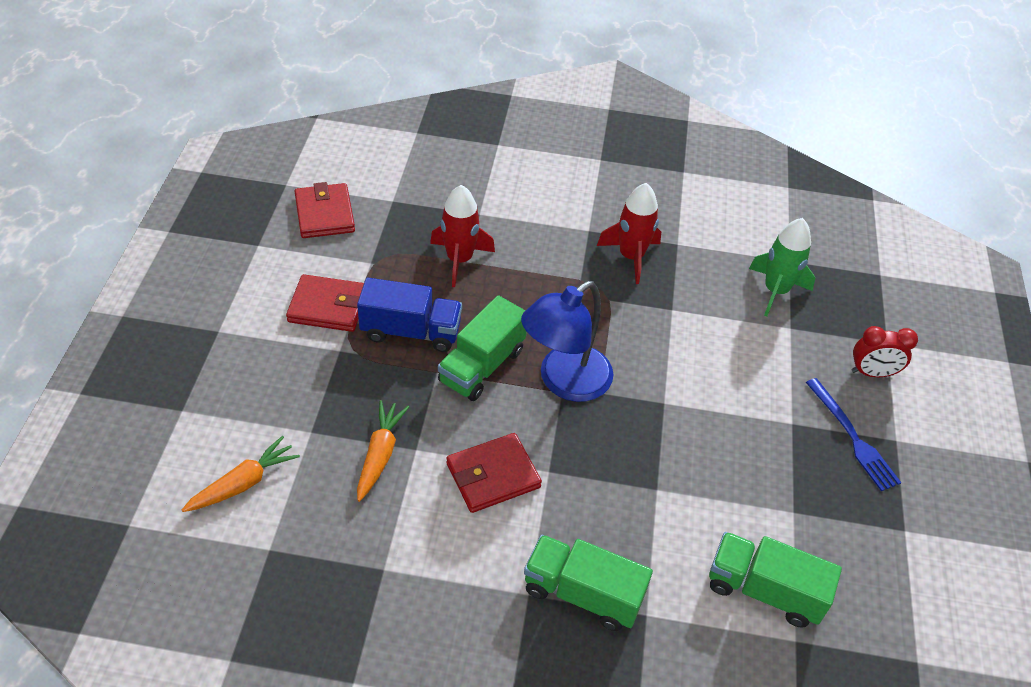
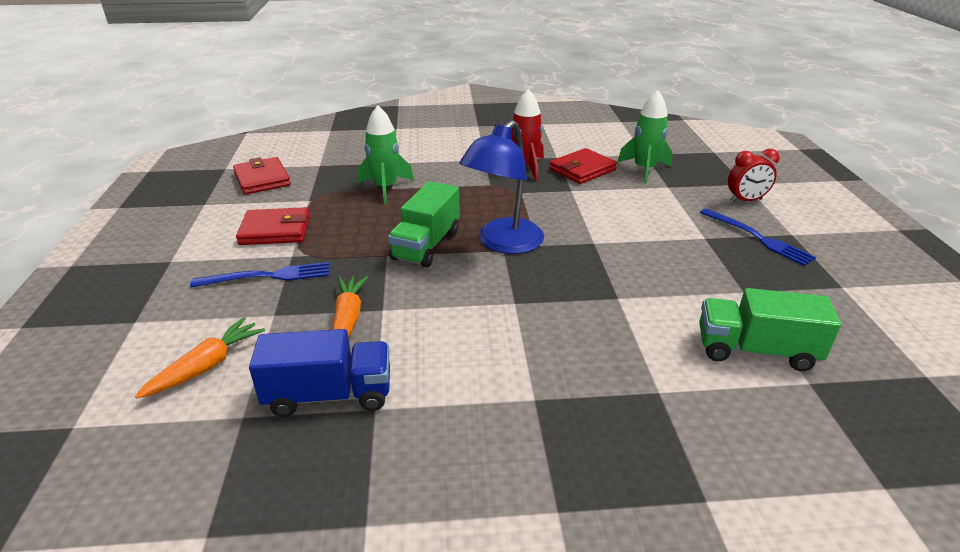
camera: 10 degrees left, 15 degrees down
(311, 376) = (267, 276): none -> blue fork
(411, 331) = (355, 234): blue truck -> blue truck (329, 395)
(459, 260) = (385, 188): red rocket -> green rocket
(493, 475) = (463, 315): red wallet -> red wallet (582, 170)
(582, 593) = (588, 387): green truck -> none

